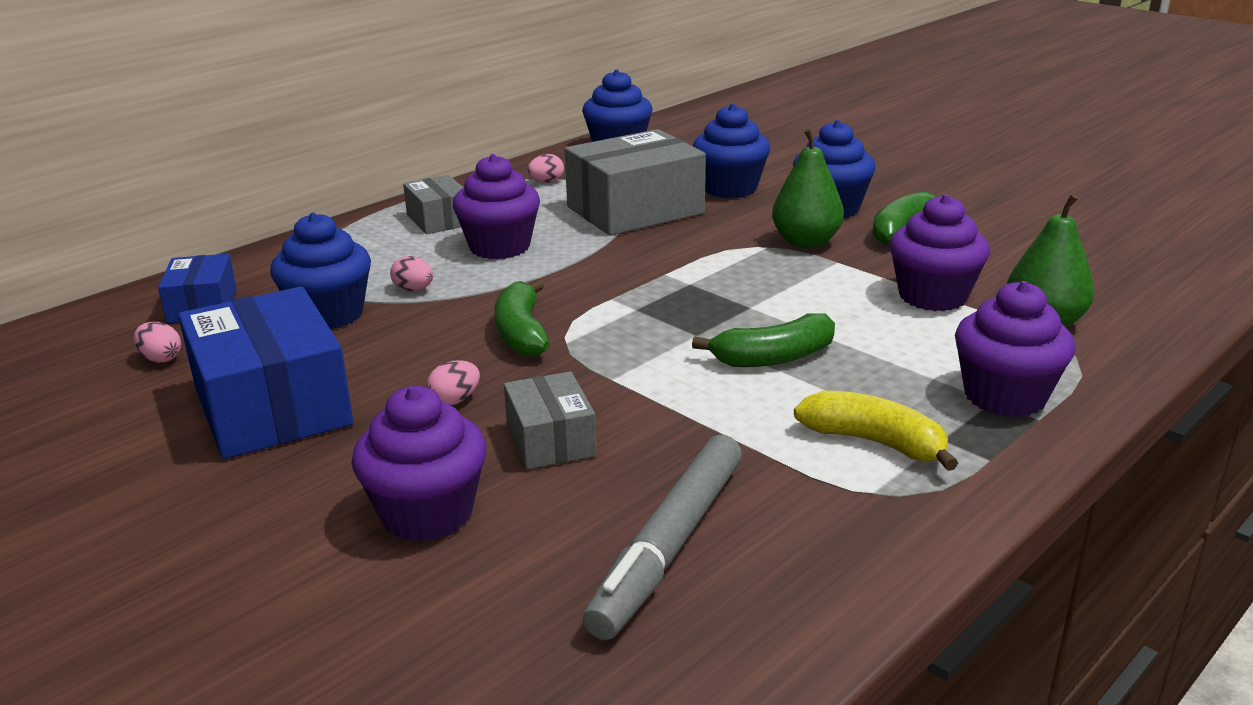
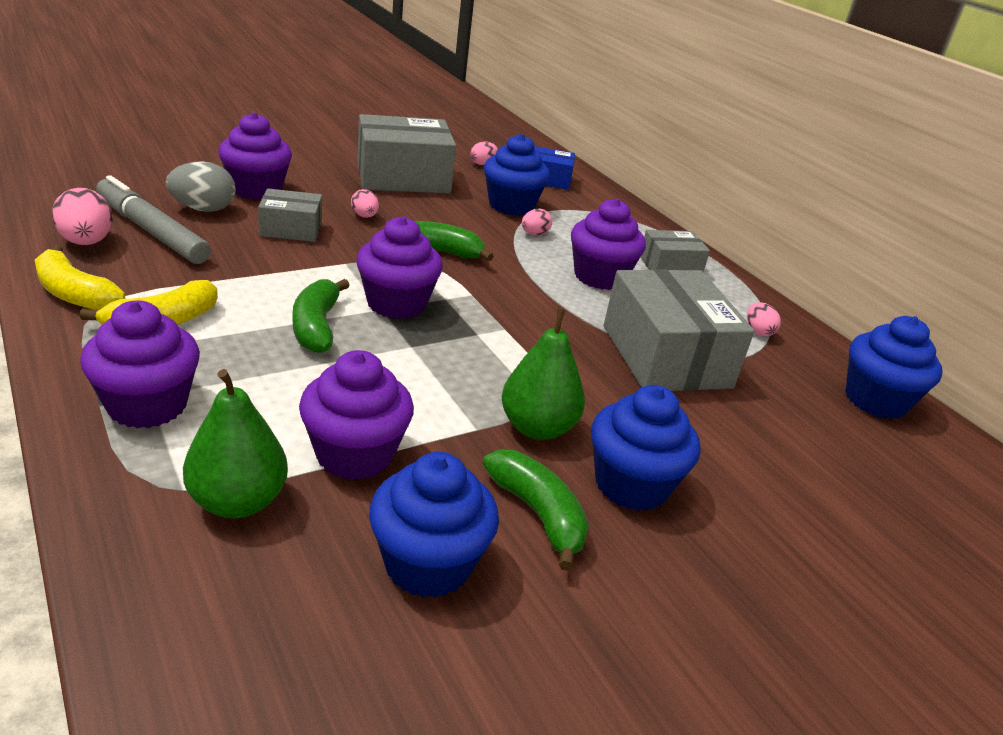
camera: 100 degrees right, 5 degrees up
(272, 406) = (403, 177): blue box -> grey box
(549, 533) = (203, 209): none -> grey egg
(676, 330) = (396, 304): none -> purple cupcake
(730, 188) = (719, 433): blue cupcake -> blue cupcake (428, 564)
(762, 586) = (86, 242): none -> pink egg
(895, 526) = (75, 294): none -> yellow banana

